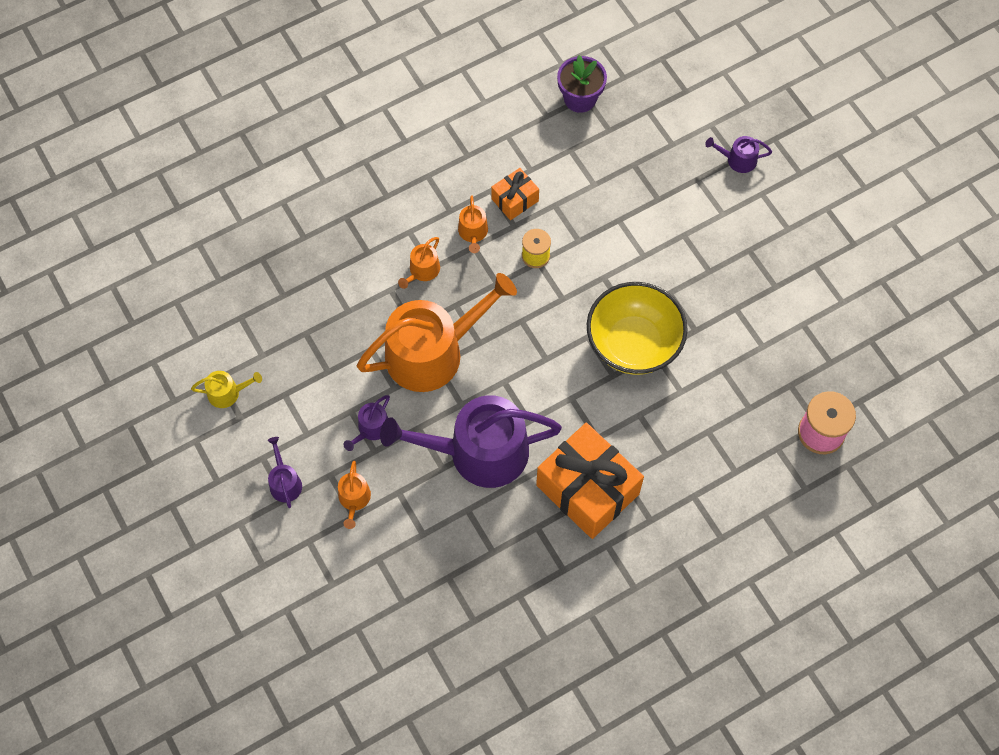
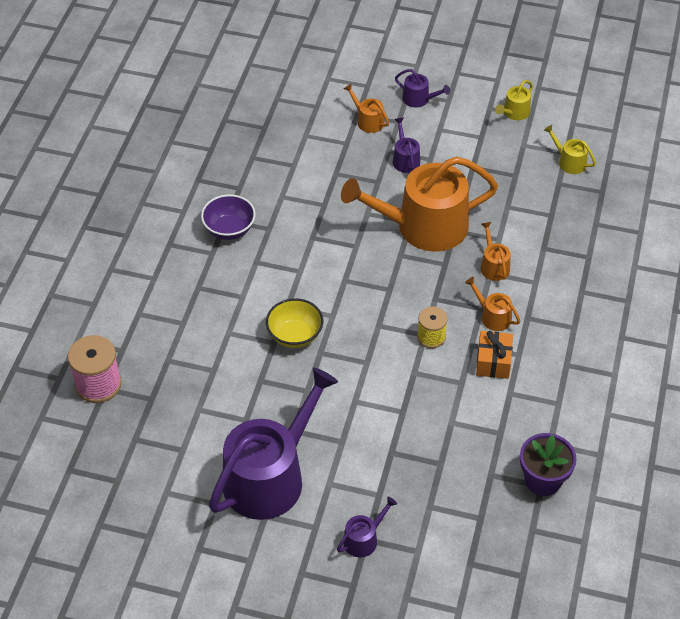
camera: 135 degrees right, 15 degrees down
(249, 306) = (569, 161): none -> yellow watering can
(433, 352) = (423, 226): orange watering can -> orange watering can turned 60 degrees clockwise
(478, 452) = (324, 197): purple watering can -> purple watering can (270, 476)
(587, 489) = (229, 229): orange gift -> purple bowl
(633, 344) = (295, 335): yellow bowl -> yellow bowl, size x0.59

